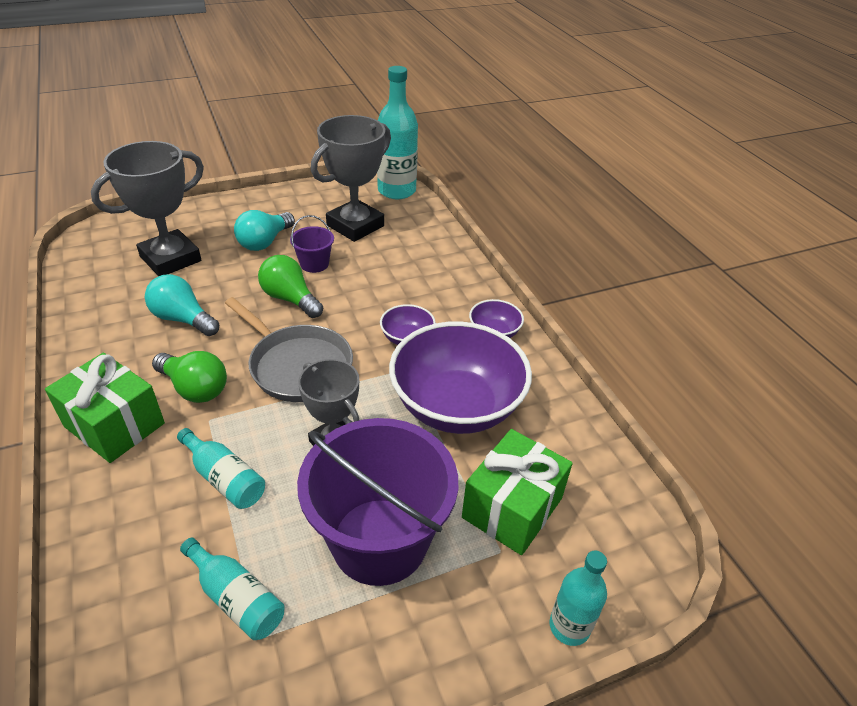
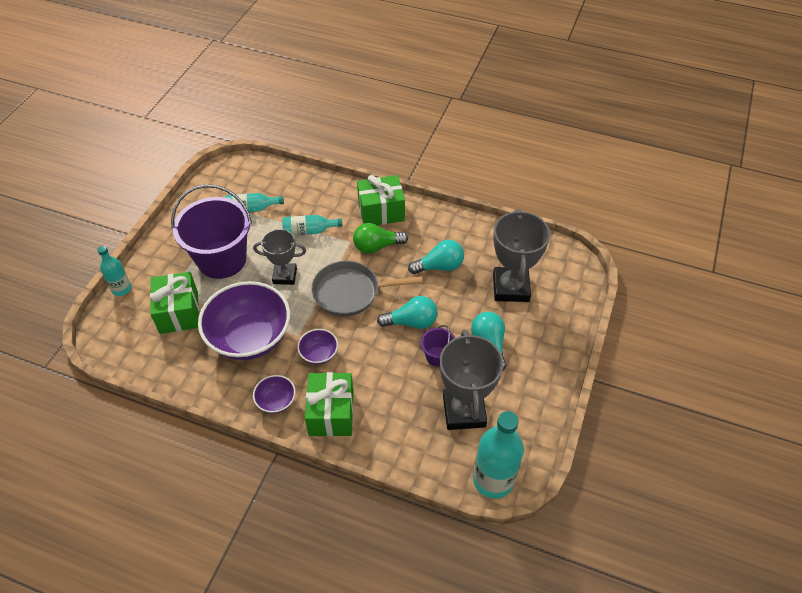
camera: 135 degrees right, 10 degrees up
(290, 299) = (411, 322): green light bulb -> turquoise light bulb
(456, 292) = (331, 413): none -> green gift

